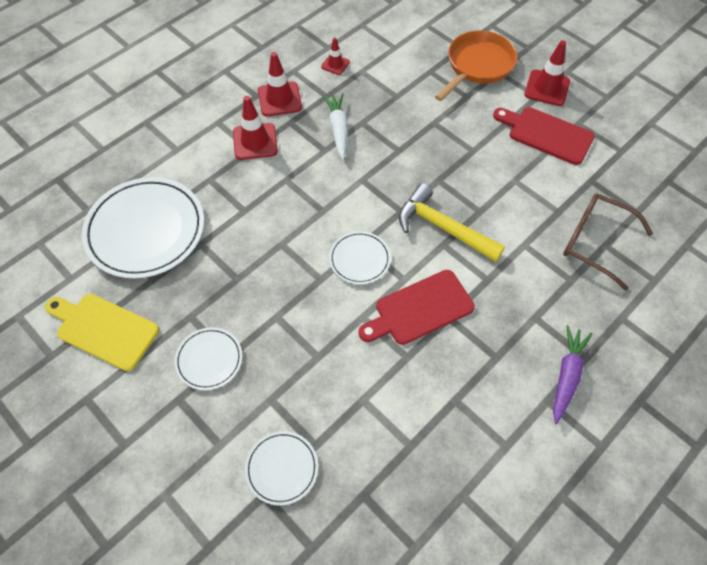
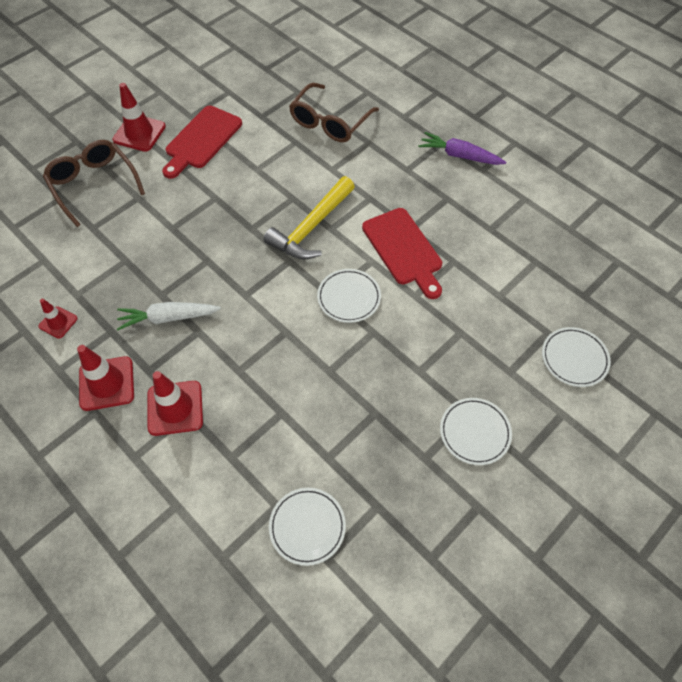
camera: 90 degrees left, 0 degrees up
(104, 329) = (449, 554): yellow cutting board -> none
(146, 230) = (307, 526): white plate -> white plate, size x0.50
(477, 66) = (94, 185): orange pan -> brown glasses

